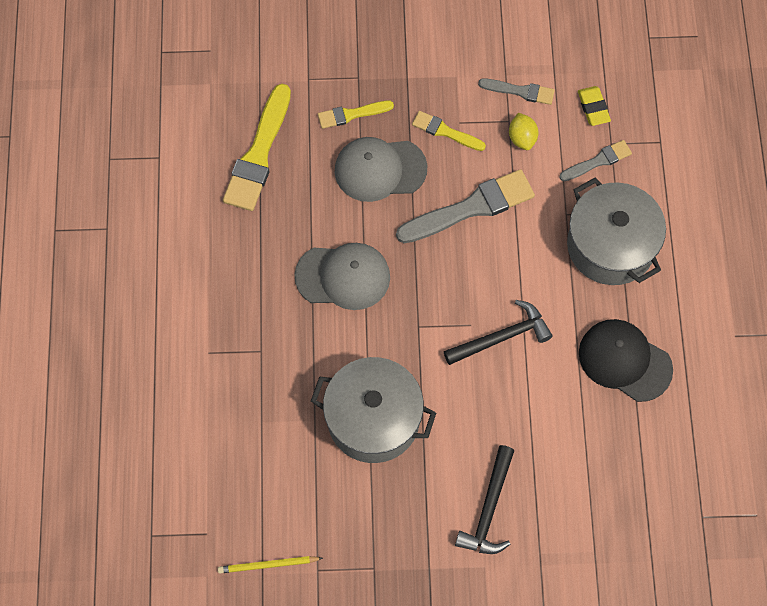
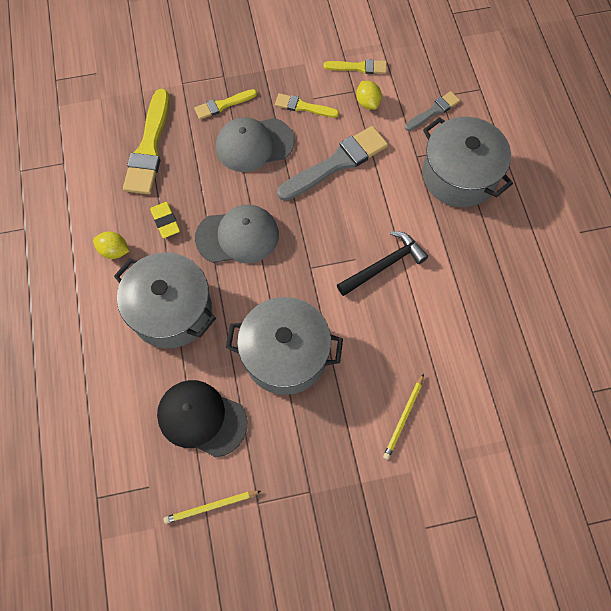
camera: 10 degrees left, 0 degrees up
(203, 271) = (114, 251): none -> yellow lemon
(257, 349) = (171, 310): none -> grey pot
(489, 509) = (403, 418): black hammer -> yellow pencil
(520, 91) = (358, 67): grey brush -> yellow brush
(593, 108) = (420, 71): yellow eraser -> yellow eraser (165, 221)
(624, 361) = (493, 268): black cap -> black cap (201, 418)

